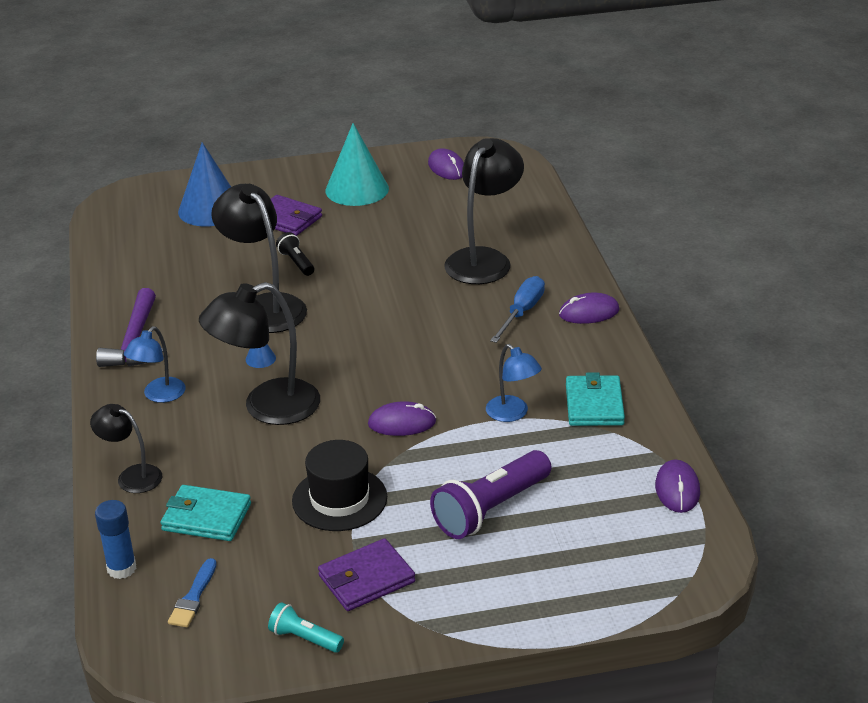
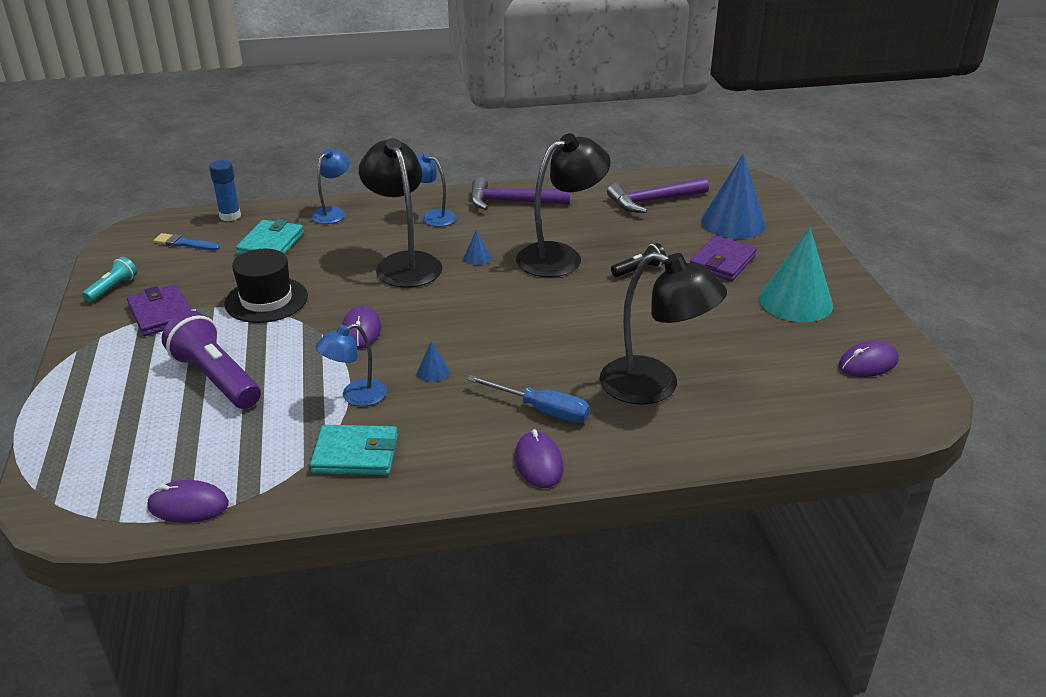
camera: 90 degrees right, 0 degrees up
(132, 476) = (333, 212): black lamp -> blue lamp
(154, 251) = (653, 201): none -> purple hammer
(470, 372) = (433, 371): none -> blue cone

